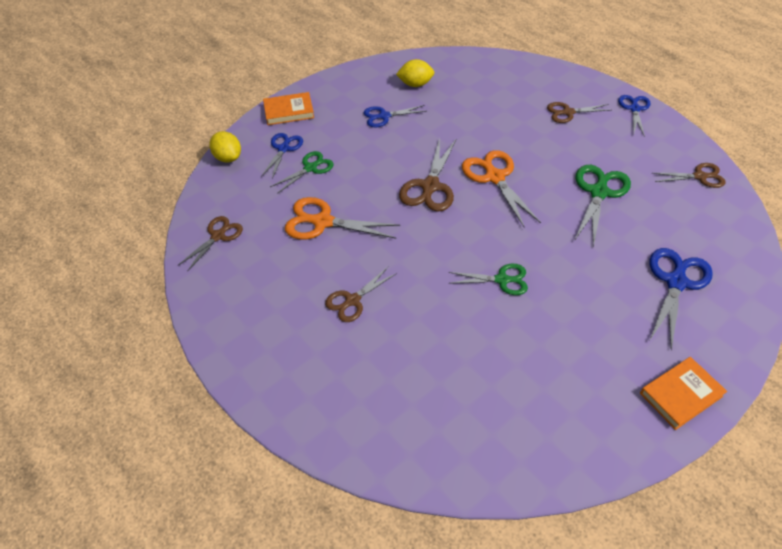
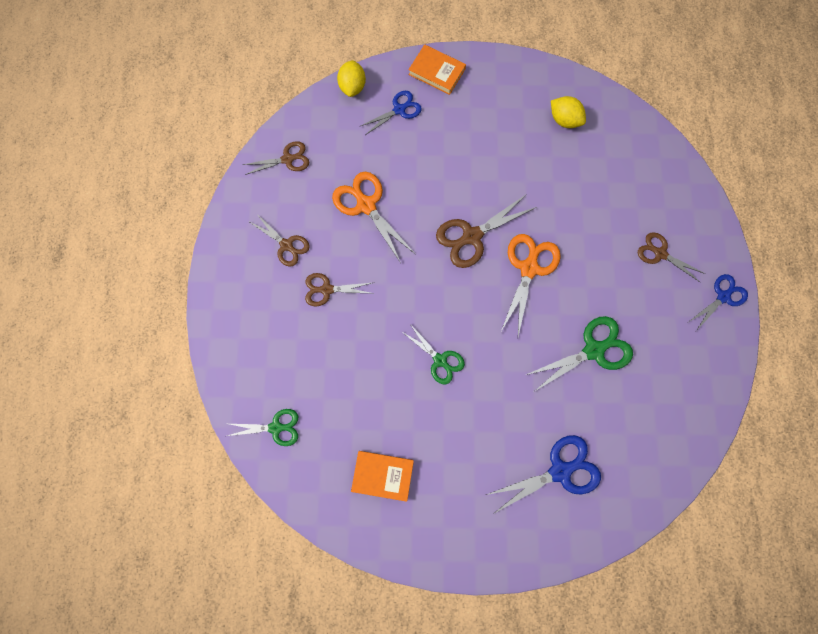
camera: 40 degrees right, 25 degrees up
(311, 168) = (402, 146): green scissors -> green scissors (276, 427)
(383, 116) = (504, 136): blue scissors -> none
(681, 395) = (463, 546): orange book -> orange book (382, 475)
(700, 176) = (694, 406): brown scissors -> brown scissors (287, 245)

